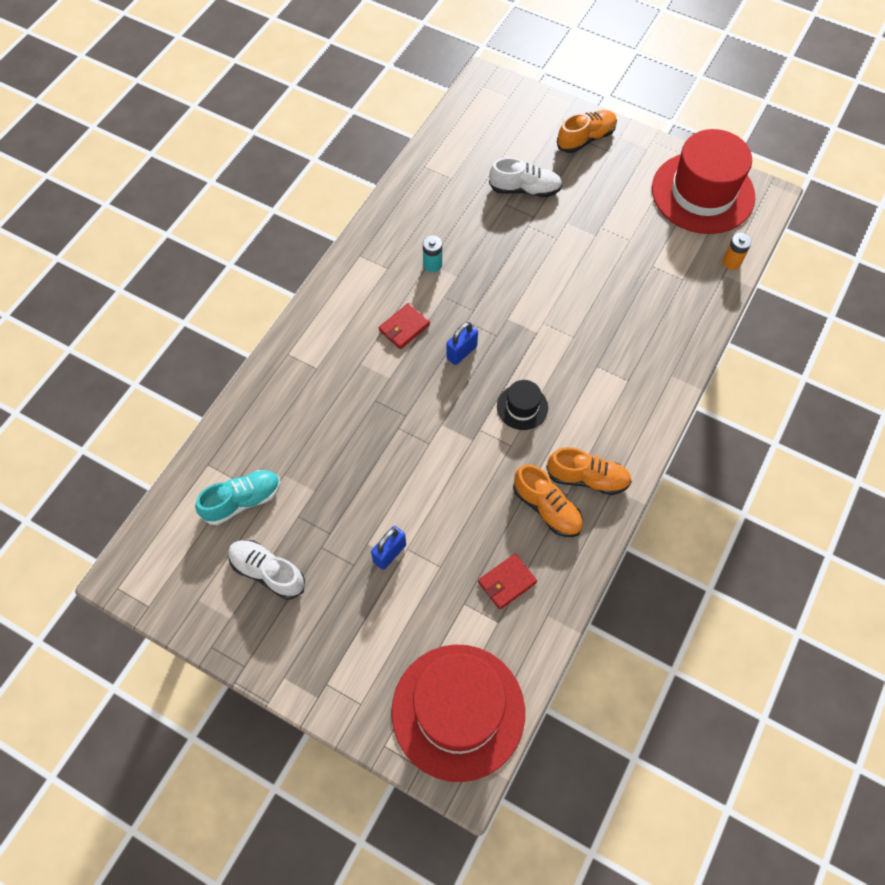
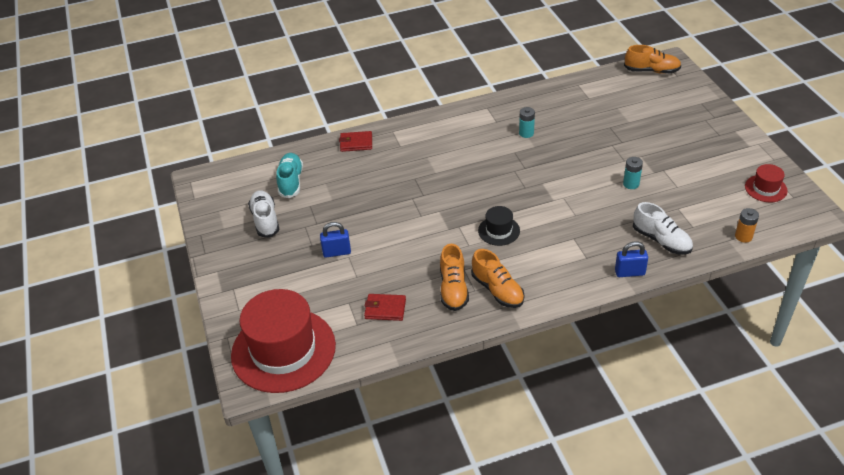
camera: 45 degrees right, 20 degrees down
(242, 501) = (291, 182): turquoise shoe -> turquoise shoe turned 105 degrees counterclockwise
(404, 328) = (472, 154): red wallet -> red wallet (356, 143)
(461, 352) = (493, 184): blue padlock -> blue padlock (629, 272)
(525, 189) = (632, 126): white shoe -> white shoe (661, 240)
(585, 138) = (708, 120): orange shoe -> orange shoe (651, 71)
(588, 264) = (631, 184): none -> turquoise battery
(702, 193) = (765, 188): red hat -> red hat, size x0.45

